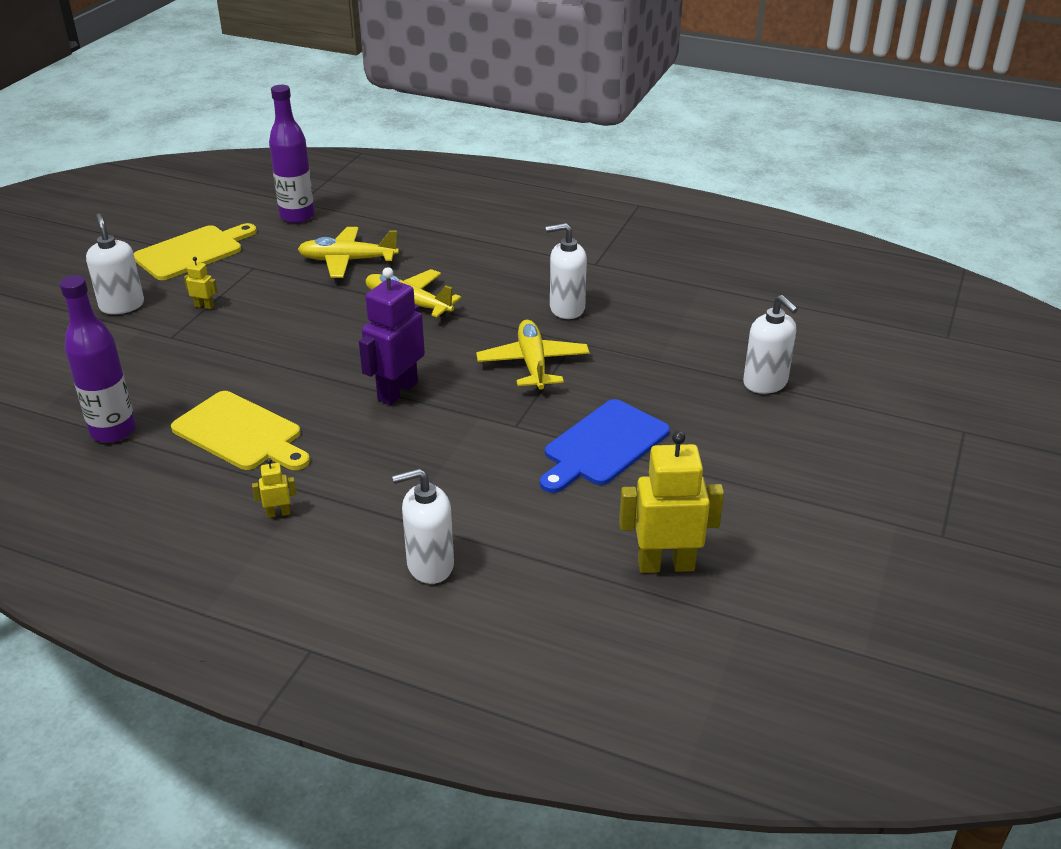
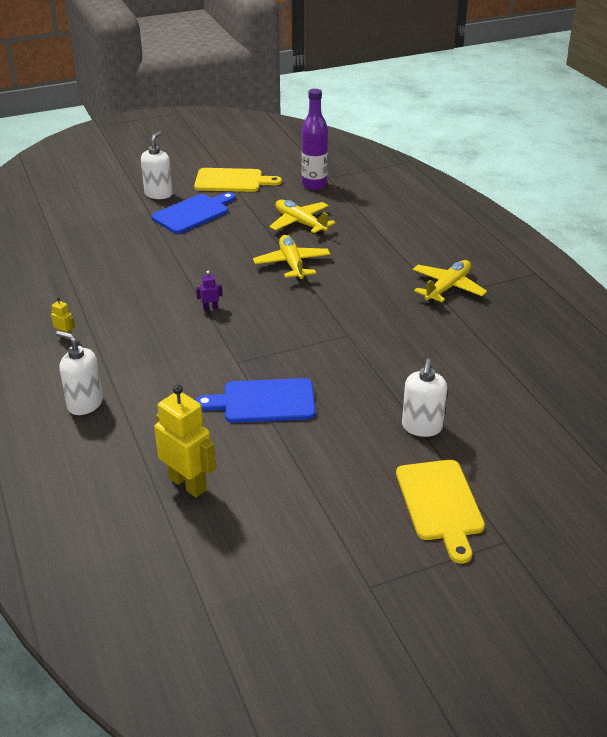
camera: 45 degrees right, 0 degrees up
(113, 431) = (63, 255): purple bottle -> none
(204, 306) = (193, 213): yellow robot -> blue cutting board
(241, 433) = (110, 287): yellow cutting board -> yellow cutting board (440, 504)
(397, 391) = (210, 308): purple robot -> purple robot, size x0.44
(533, 364) = (303, 334): yellow plane -> yellow plane (447, 288)
(566, 308) = (376, 313): white soap dispenser -> none

